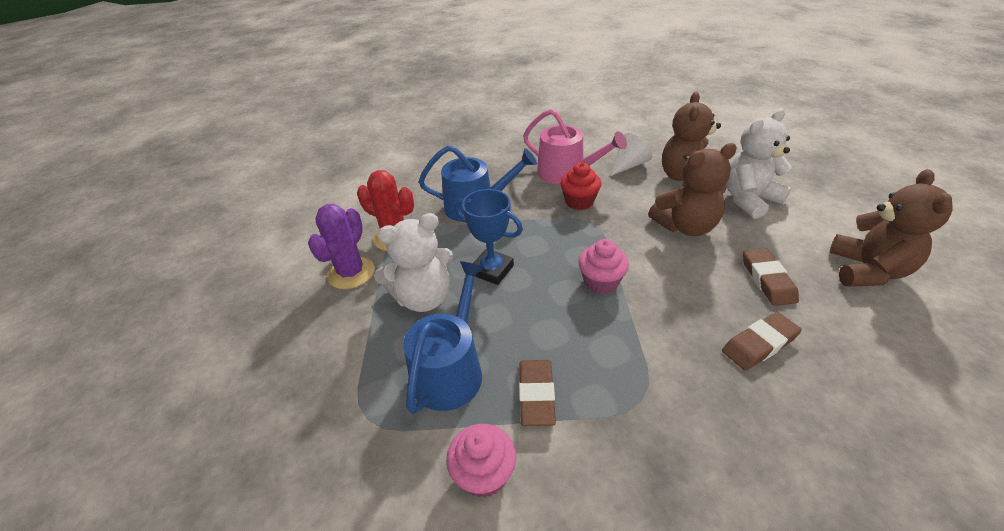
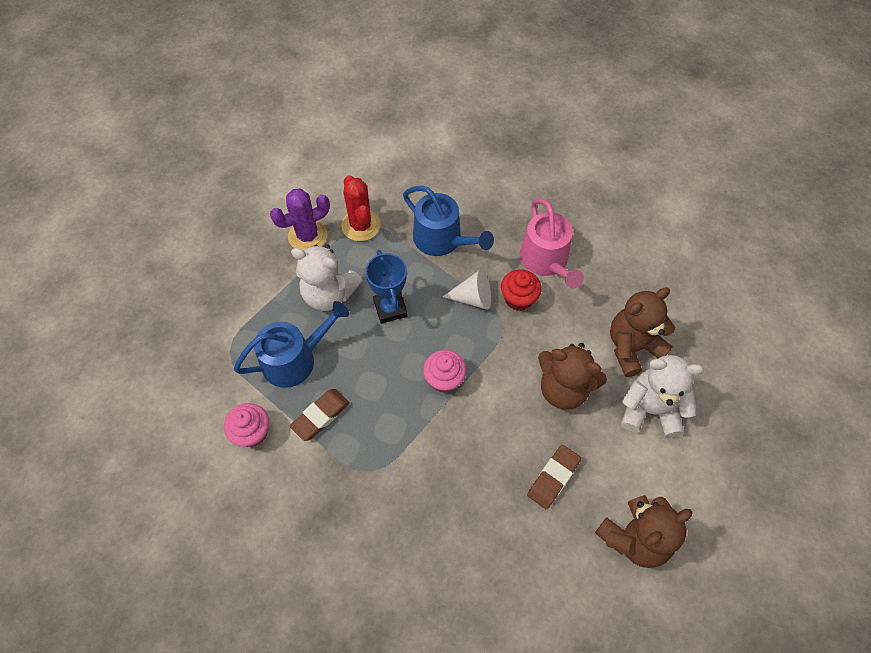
camera: 40 degrees right, 20 degrees up
(629, 165) = (607, 294): white cone -> white cone (473, 298)
(759, 344) = (479, 507): brown eraser -> none

